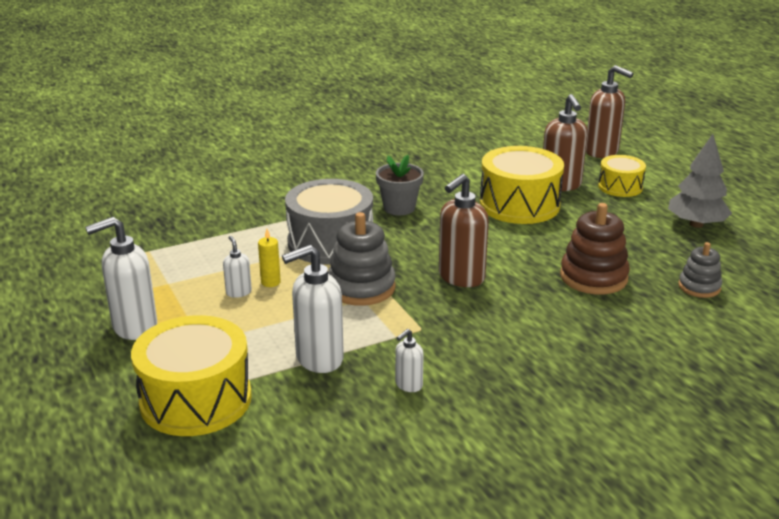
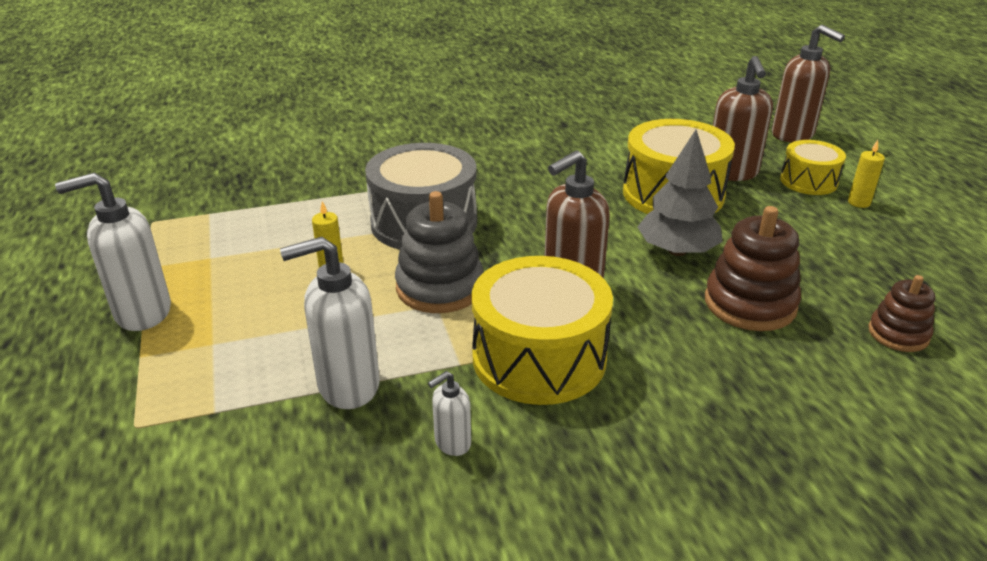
camera: 10 degrees right, 5 degrees up
(196, 400) = (165, 429): yellow drum -> yellow drum (539, 358)
(238, 292) = (287, 278): white soap dispenser -> none
(399, 208) = (522, 185): grey flower pot -> none
(660, 200) = (859, 202): none -> yellow candle
(696, 224) = (904, 241): grey tree -> grey tree (677, 251)
(699, 287) = (898, 334): grey stacking toy -> brown stacking toy

